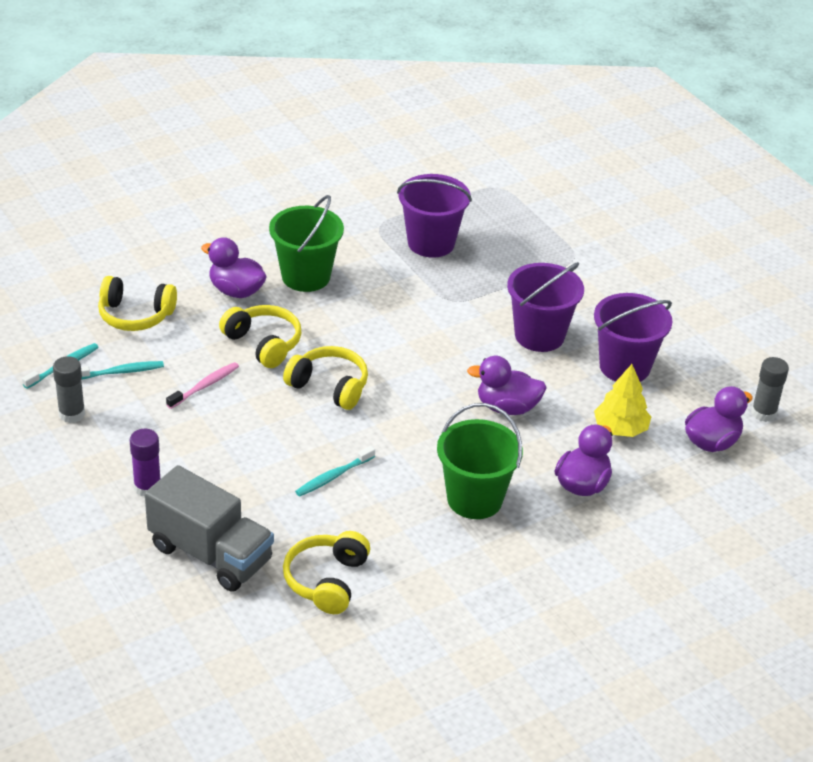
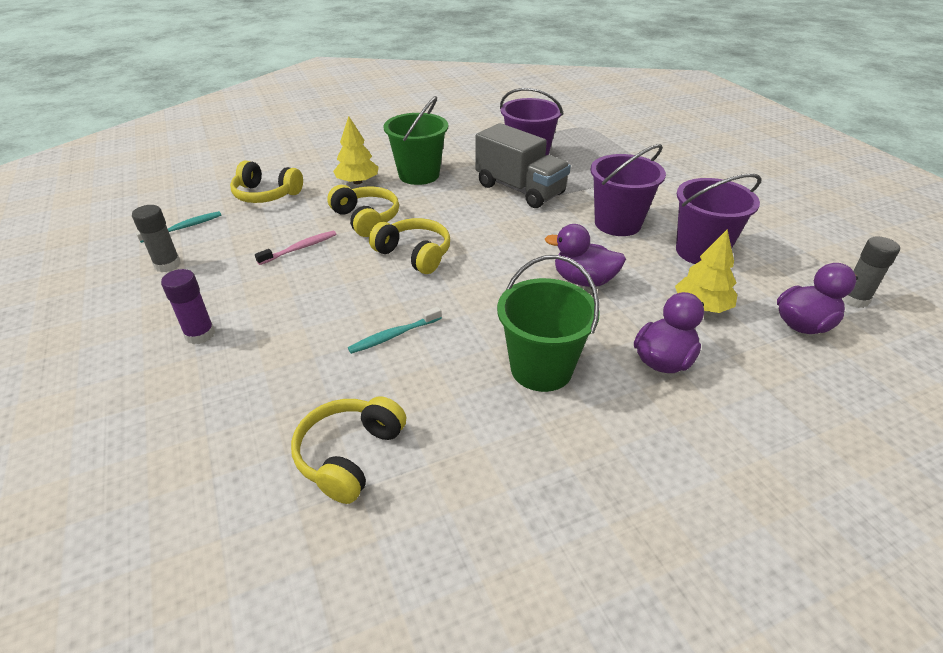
camera: 10 degrees right, 0 degrees up
(121, 372) = (231, 234): turquoise toothbrush -> none
(211, 554) = (230, 411): grey truck -> grey truck (520, 189)
(236, 291) = (357, 182): purple duck -> yellow tree

